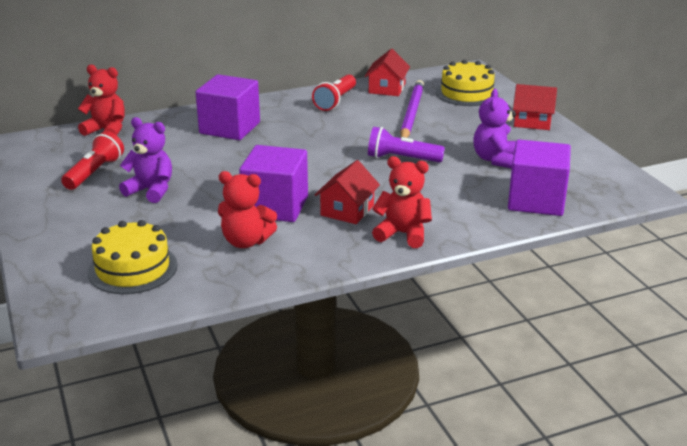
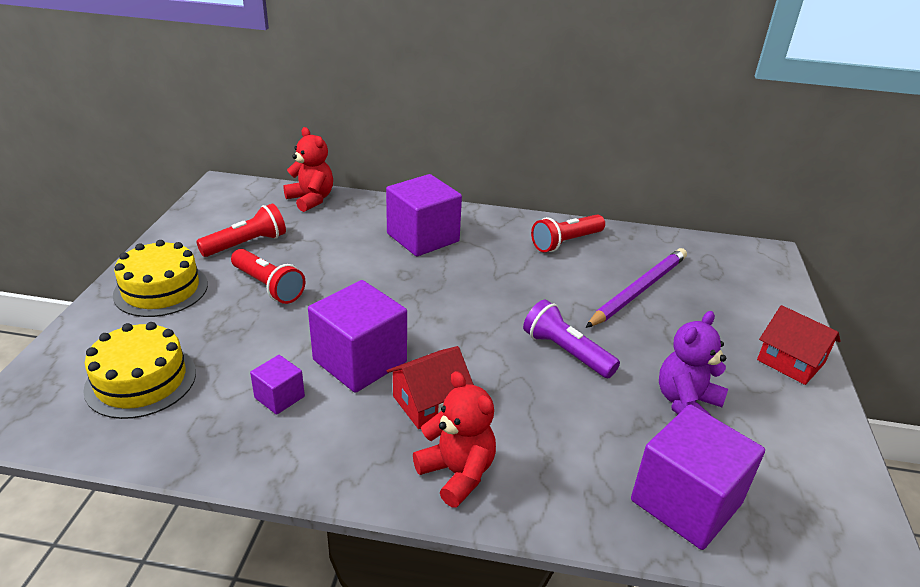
camera: 30 degrees right, 5 degrees up
(151, 190) = (268, 286): purple teddy bear -> red flashlight
(246, 241) = (279, 397): red teddy bear -> purple cube
(387, 88) = (640, 245): red house -> none
(466, 93) = (735, 285): yellow cake -> yellow cake (161, 289)

